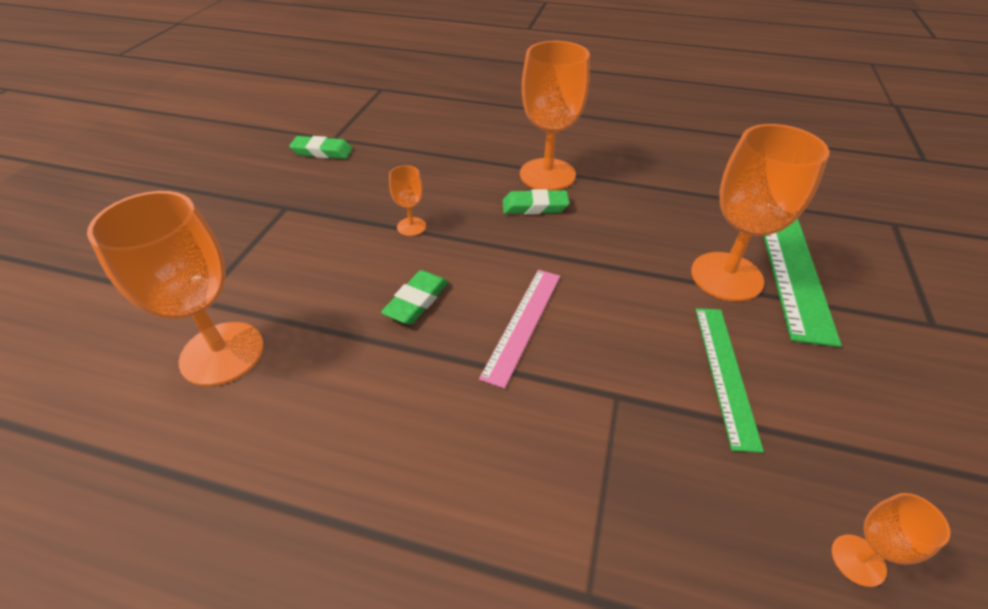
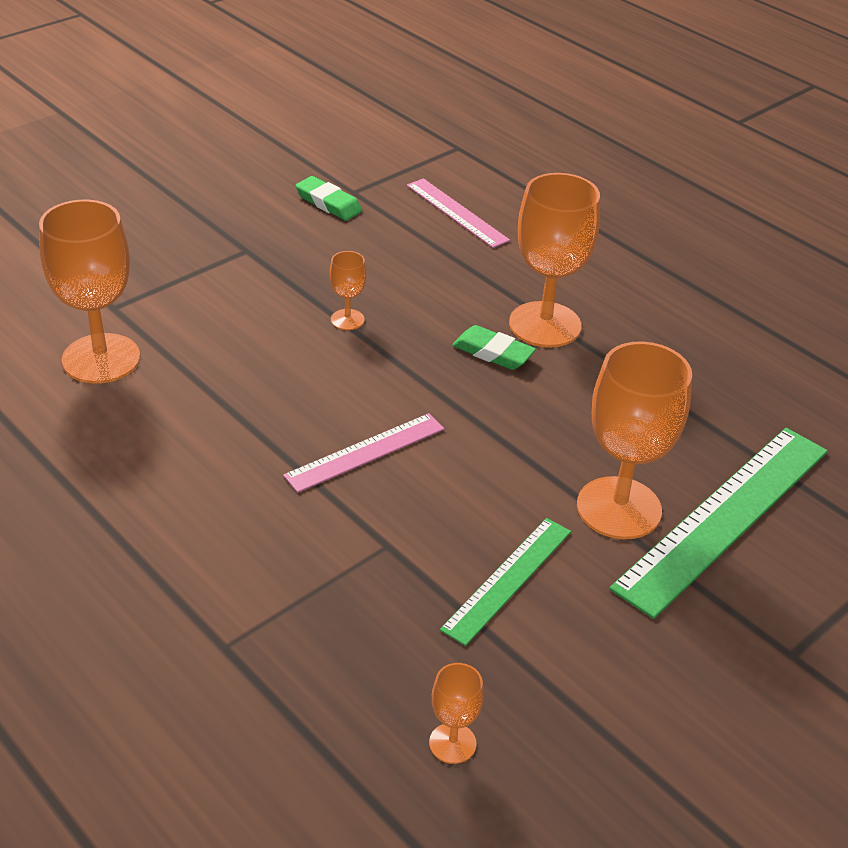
camera: 30 degrees right, 5 degrees down
(416, 301) = (289, 389): green eraser -> none
(419, 127) = (457, 212): none -> pink ruler

